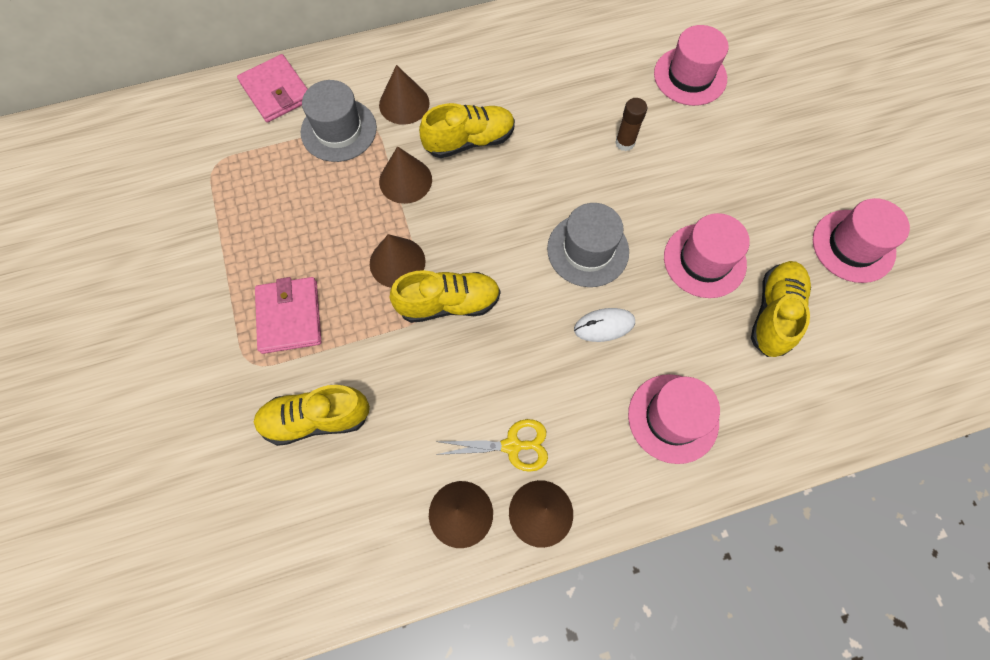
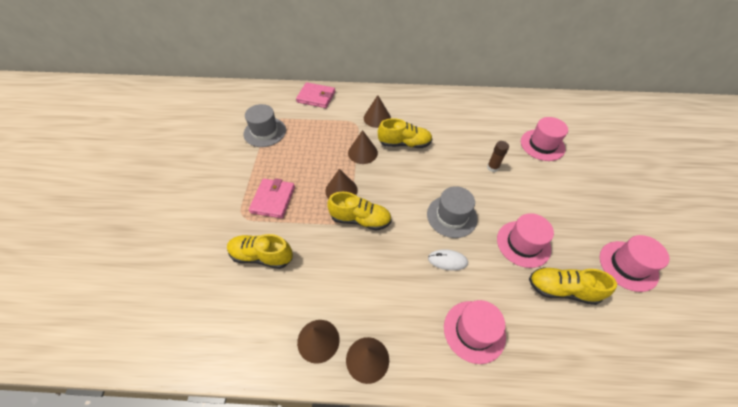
camera: 20 degrees right, 15 degrees down
(276, 91) = (316, 97): pink wallet -> pink wallet turned 60 degrees counterclockwise
(338, 130) = (338, 121): grey hat -> grey hat (265, 132)
(512, 446) = (365, 311): yellow scissors -> none
(774, 314) = (562, 289): yellow shoe -> yellow shoe turned 120 degrees counterclockwise

